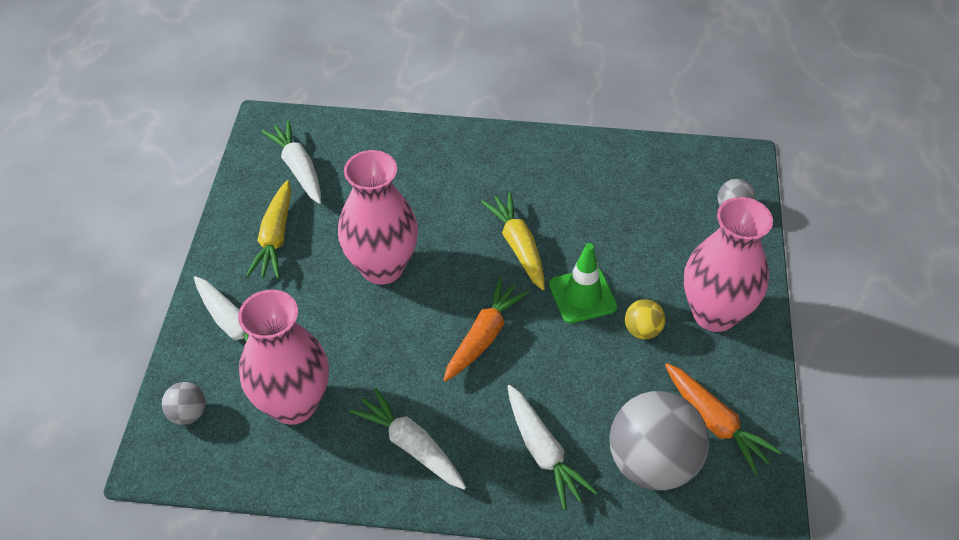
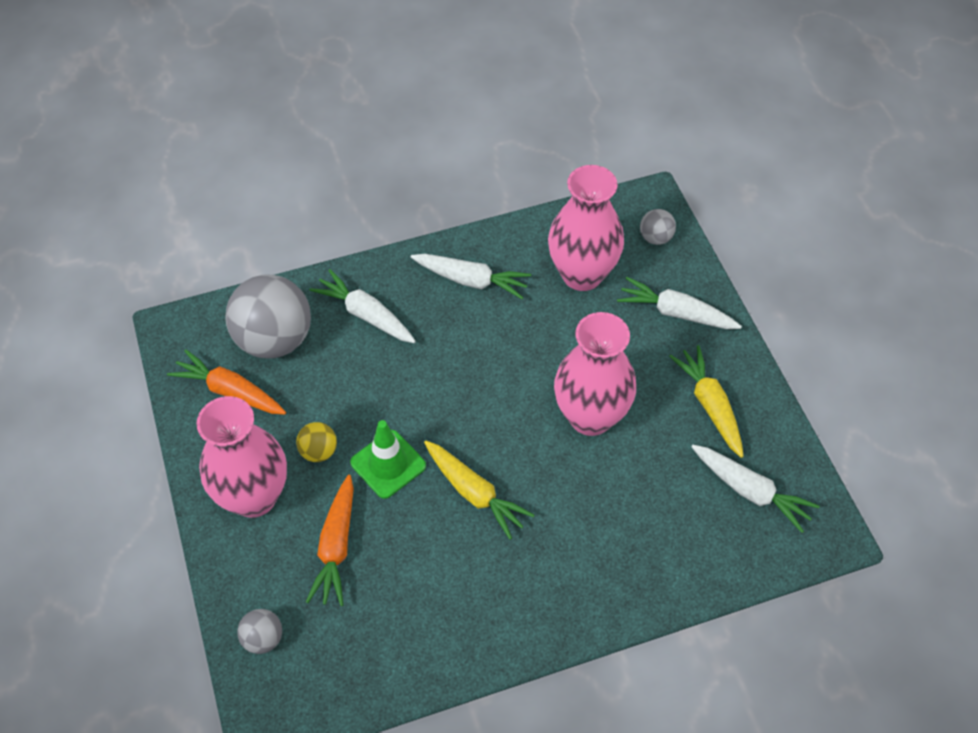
camera: 155 degrees right, 5 degrees up
(484, 336) = (460, 388): orange carrot -> orange carrot (336, 546)

